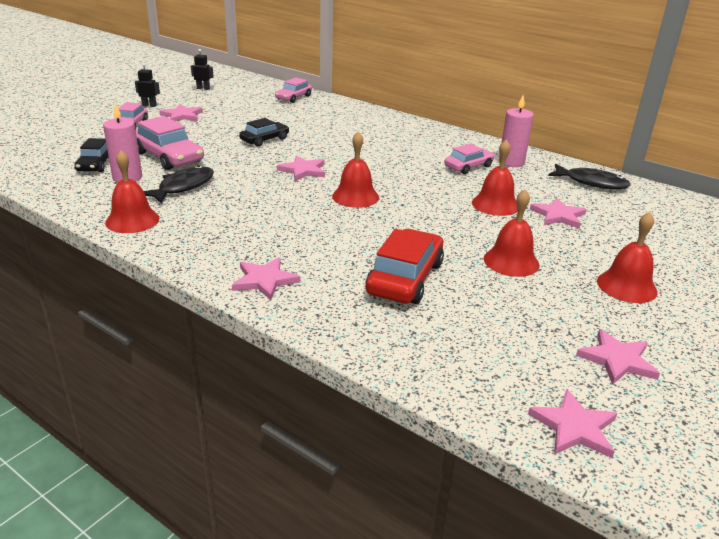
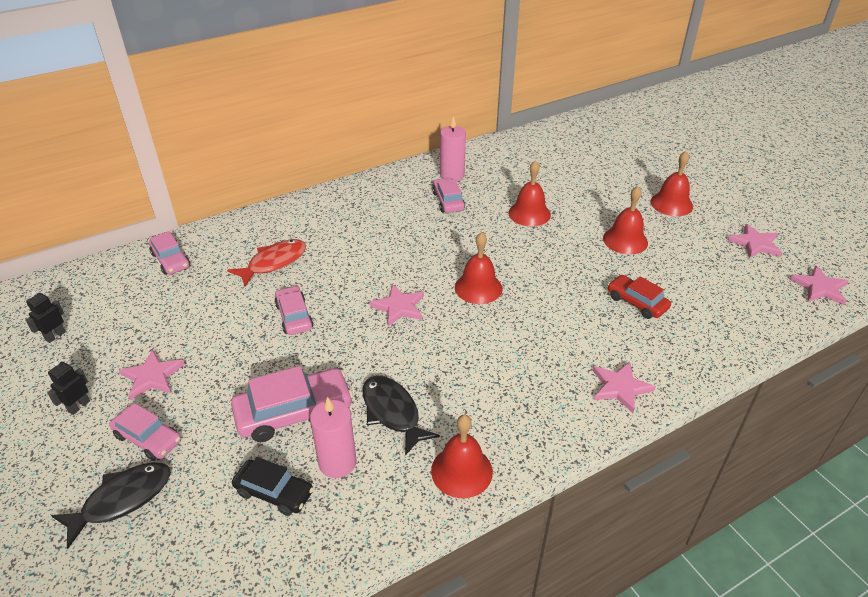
camera: 65 degrees left, 10 degrees up
(265, 140) = (294, 316): black car -> pink car
(318, 123) = (274, 263): none -> red fish
(405, 278) = (637, 302): red car -> red car, size x0.63
(558, 216) = (561, 191): pink star -> none
(591, 183) = (512, 153): black fish -> black fish (122, 500)

